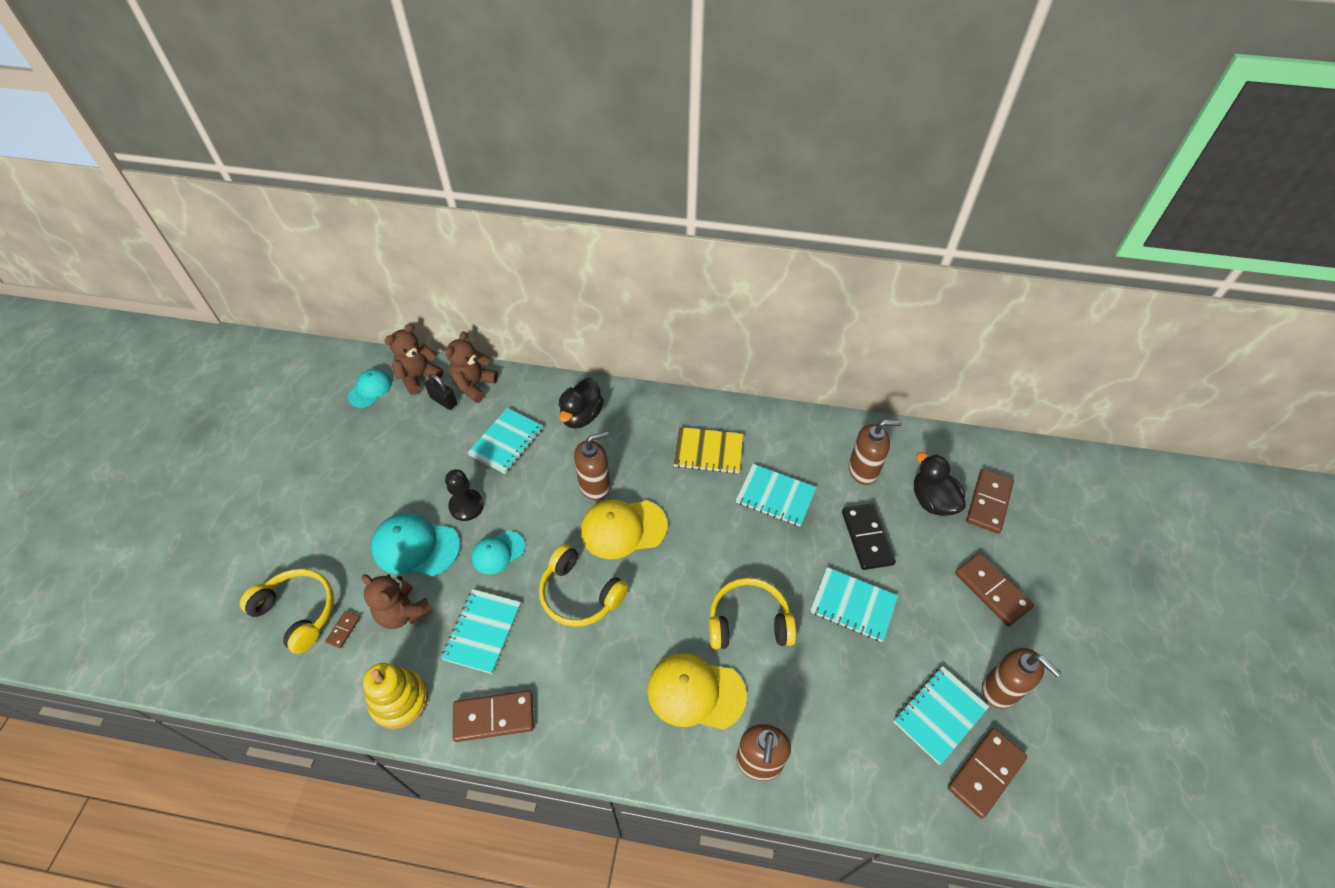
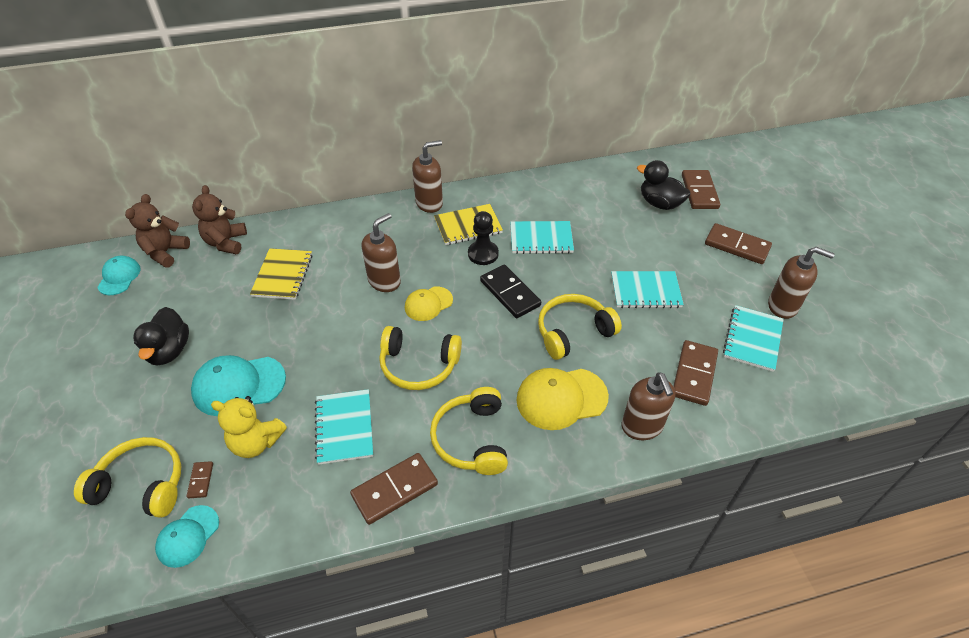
camera: 25 degrees left, 5 degrees down
(399, 700) = (293, 515): yellow stacking toy -> none
(403, 612) = (256, 442): brown teddy bear -> yellow teddy bear
(443, 401) = (202, 263): black padlock -> none
(466, 506) = (272, 336): black pawn -> black pawn (483, 254)
(498, 552) = (323, 361): turquoise cap -> turquoise cap (188, 536)
(506, 442) = (283, 275): turquoise notebook -> yellow notebook
(581, 416) = (342, 235): black duck -> black duck (169, 351)
(588, 697) = (472, 439): none -> yellow headphones
(623, 528) = (428, 304): yellow cap -> yellow cap, size x0.61
(863, 470) = (597, 200): brown soap dispenser -> brown soap dispenser (429, 203)
(867, 538) = (628, 243): black domino -> black domino (510, 293)
(986, 773) = (807, 364): brown domino -> brown domino (694, 374)

